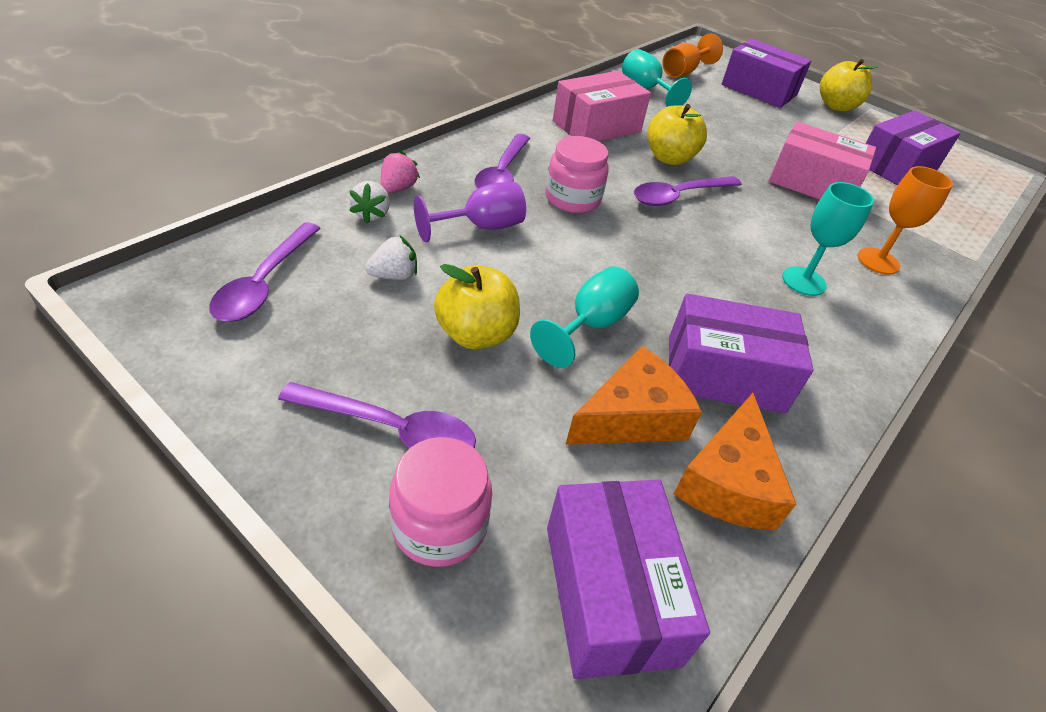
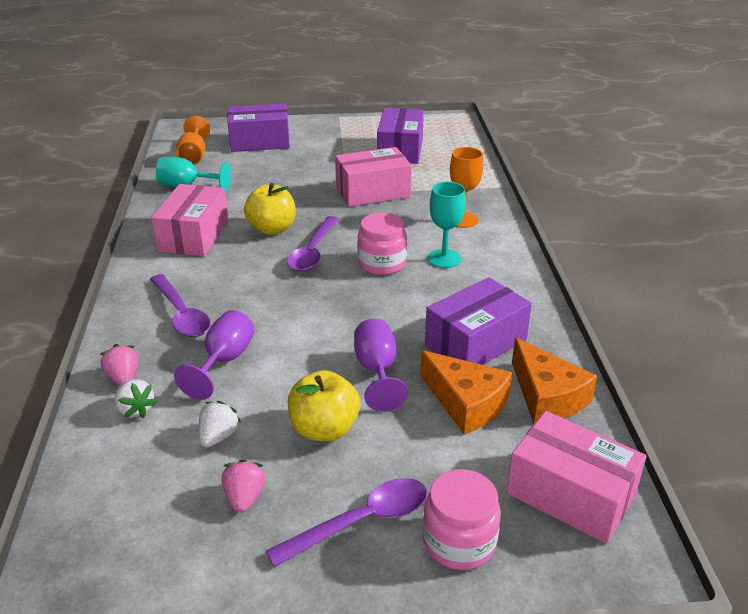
camera: 40 degrees left, 10 degrees down
(264, 283) = (137, 515): purple spoon -> none
(343, 333) = (244, 497): none -> pink strawberry
(572, 199) = (253, 299): pink jar -> pink jar (382, 263)
(591, 325) = (377, 370): turquoise goblet -> purple goblet
(610, 593) = (570, 494): purple box -> pink box
(632, 417) = (466, 403): orange cheese -> orange cheese turned 120 degrees clockwise
(836, 106) = (319, 127): yellow apple -> none

